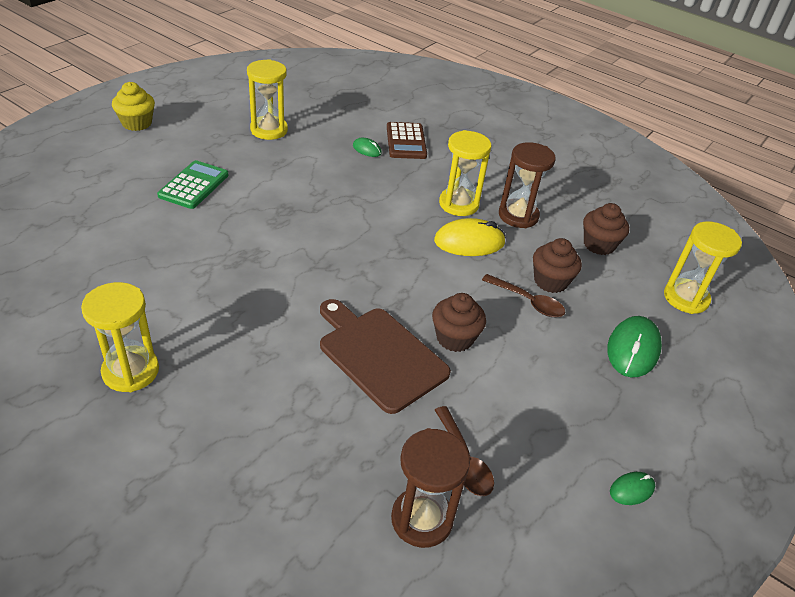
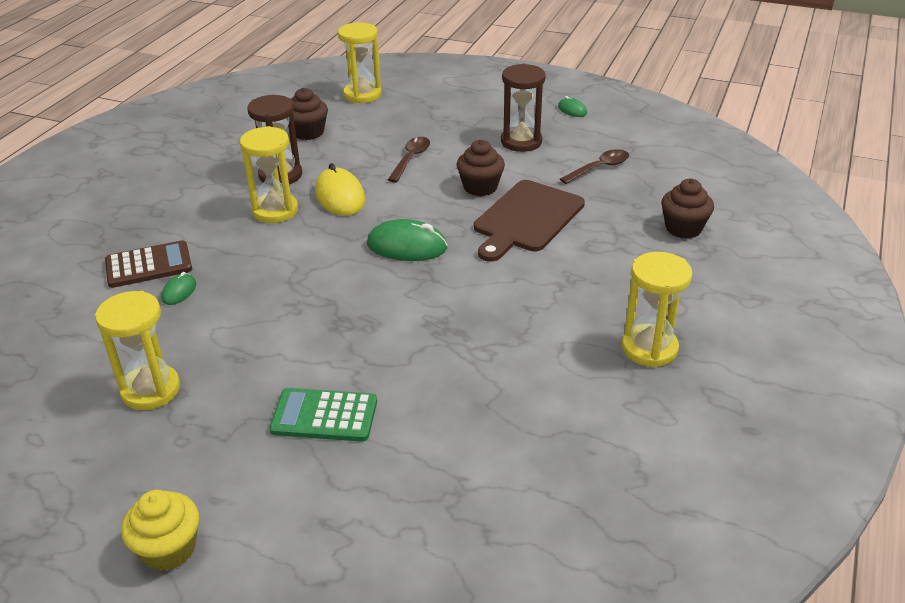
camera: 100 degrees left, 5 degrees down
(421, 519) = (660, 177): brown hourglass -> brown hourglass (521, 142)
(550, 281) = (376, 151): brown cupcake -> brown cupcake (683, 228)
(633, 349) = (439, 113): green mouse -> green mouse (407, 246)

